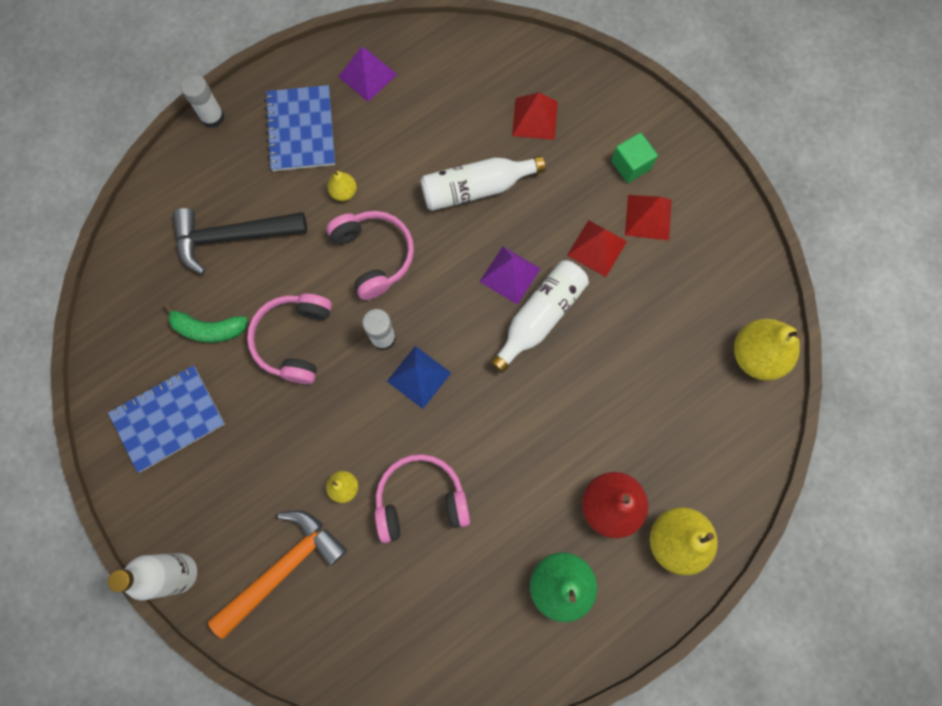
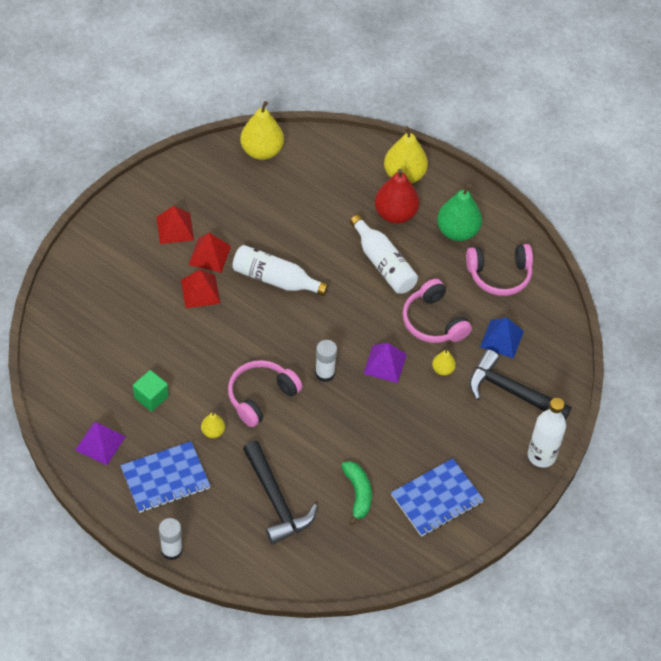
camera: 110 degrees left, 20 degrees down
(168, 418) = (437, 499): blue notebook -> blue notebook turned 75 degrees counterclockwise
(283, 568) = (512, 392): orange hammer -> black hammer
(294, 340) = (346, 432): pink headphones -> pink headphones (499, 275)
(419, 377) = (346, 343): blue pyramid -> blue pyramid (501, 339)
(476, 188) = (183, 341): white bottle -> white bottle (383, 263)
(509, 275) = (248, 304): purple pyramid -> purple pyramid (385, 364)
(535, 118) = (110, 316): red pyramid -> red pyramid (200, 291)
(630, 165) = (134, 246): green cube -> green cube (151, 397)

